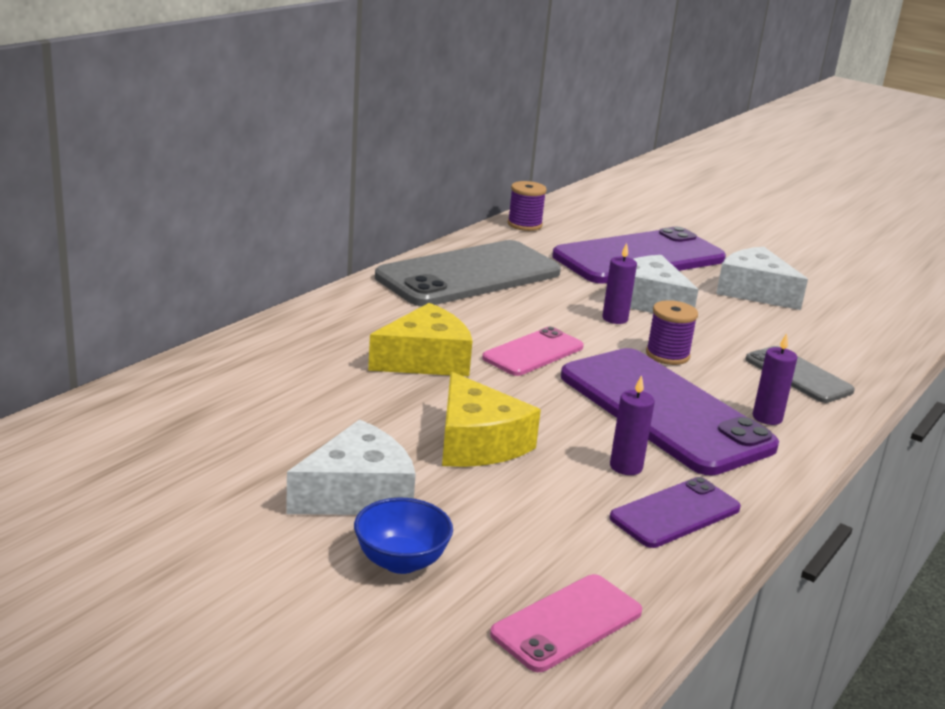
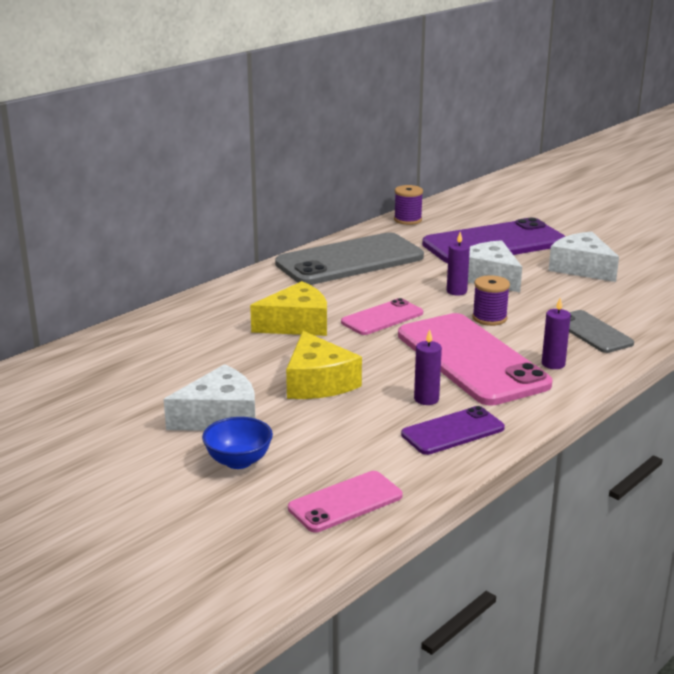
camera: 10 degrees right, 0 degrees up
(664, 411) = (471, 359): purple phone -> pink phone

